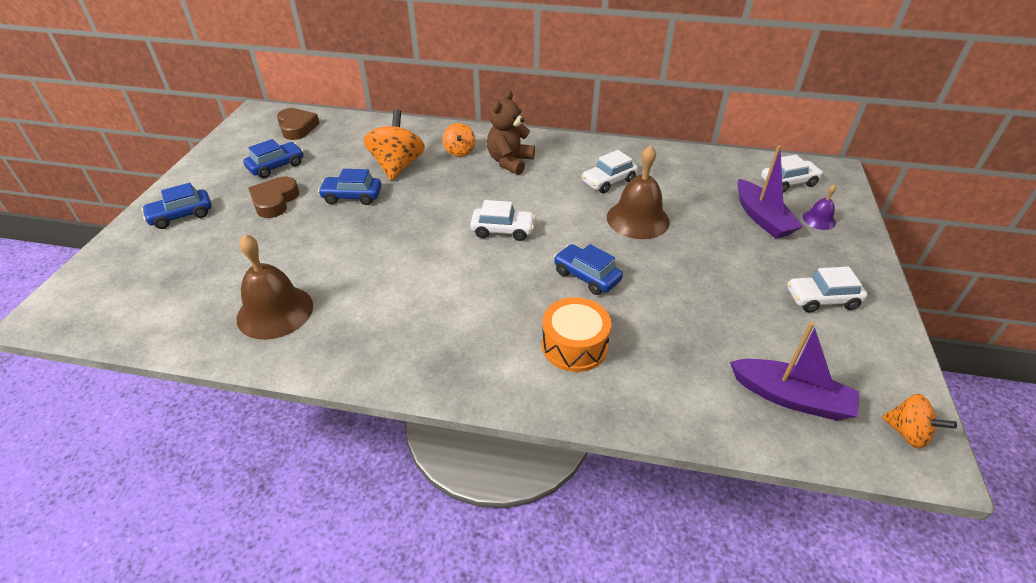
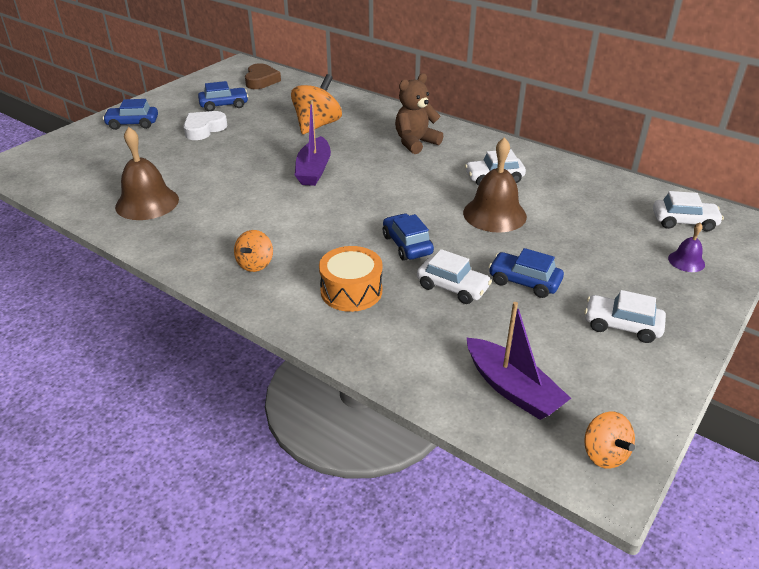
camera: 25 degrees right, 5 degrees down
(275, 201) = (204, 129): brown heart -> white heart
(352, 196) = (263, 139): blue car -> blue car (524, 282)
(459, 151) = (378, 125): orange spinning top -> orange spinning top (255, 264)
(503, 230) = (364, 192): white car -> white car (452, 287)
(762, 218) = (624, 244): purple boat -> purple boat (314, 170)

